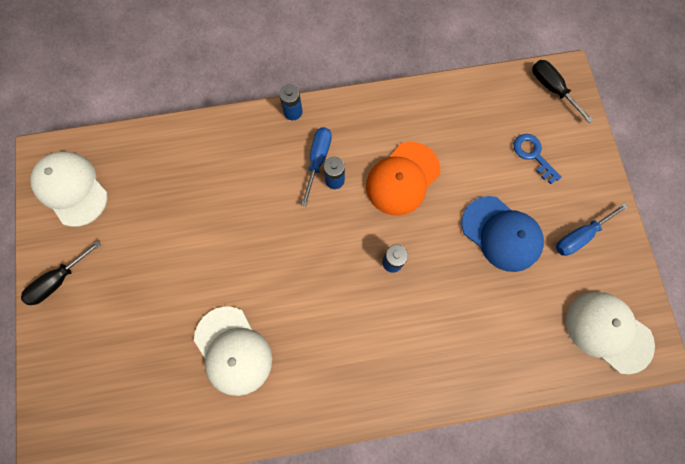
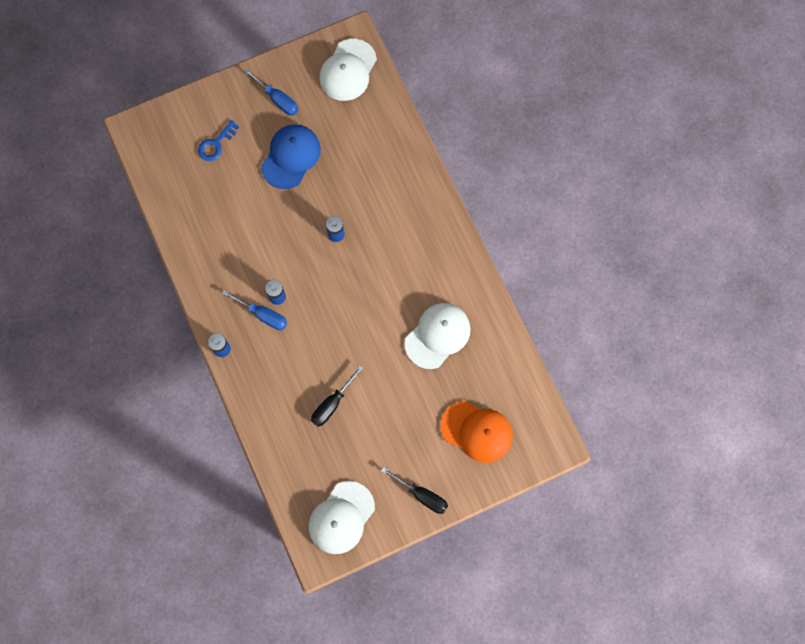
camera: 105 degrees left, 0 degrees up
(318, 160) = (263, 315): blue screwdriver -> blue screwdriver turned 150 degrees counterclockwise
(402, 179) = (262, 242): orange cap -> orange cap (477, 431)
(552, 89) = (149, 138): black screwdriver -> black screwdriver (332, 404)

